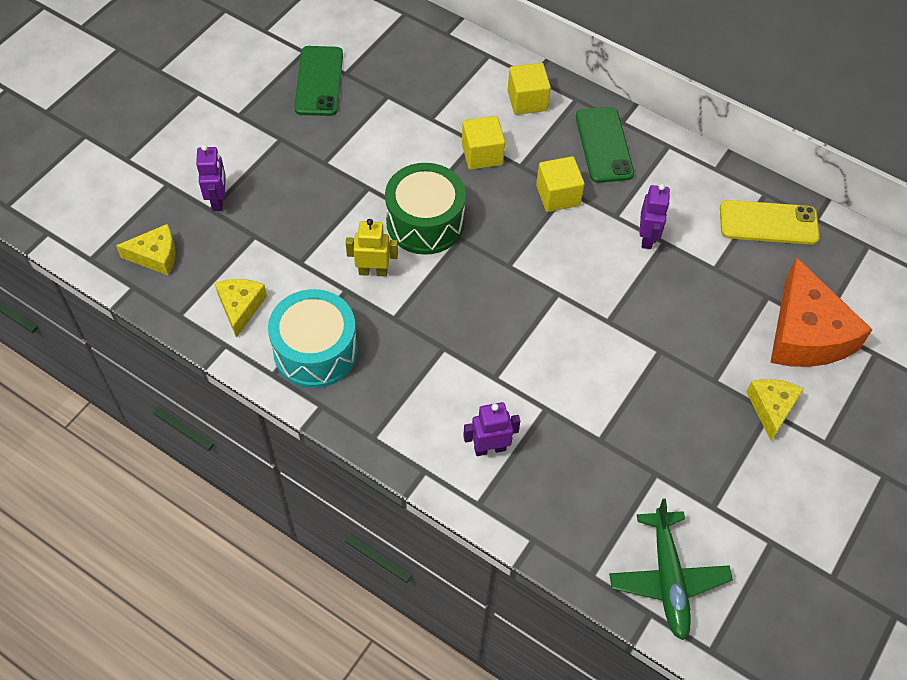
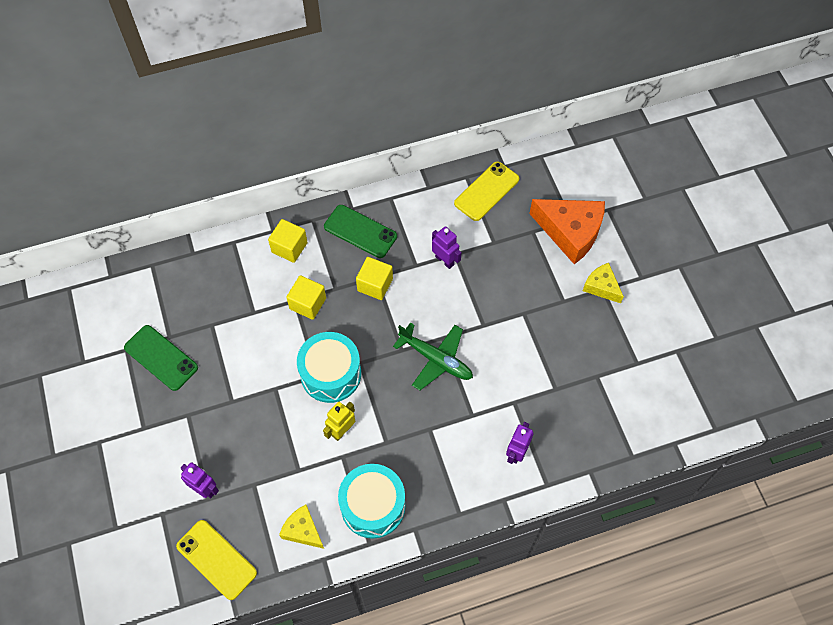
camera: 50 degrees left, 5 degrees up
(155, 256) = (216, 559): yellow cheese -> yellow phone
(425, 222) = (331, 374): green drum -> turquoise drum
(667, 578) = (661, 419): green plane -> green plane (435, 359)

